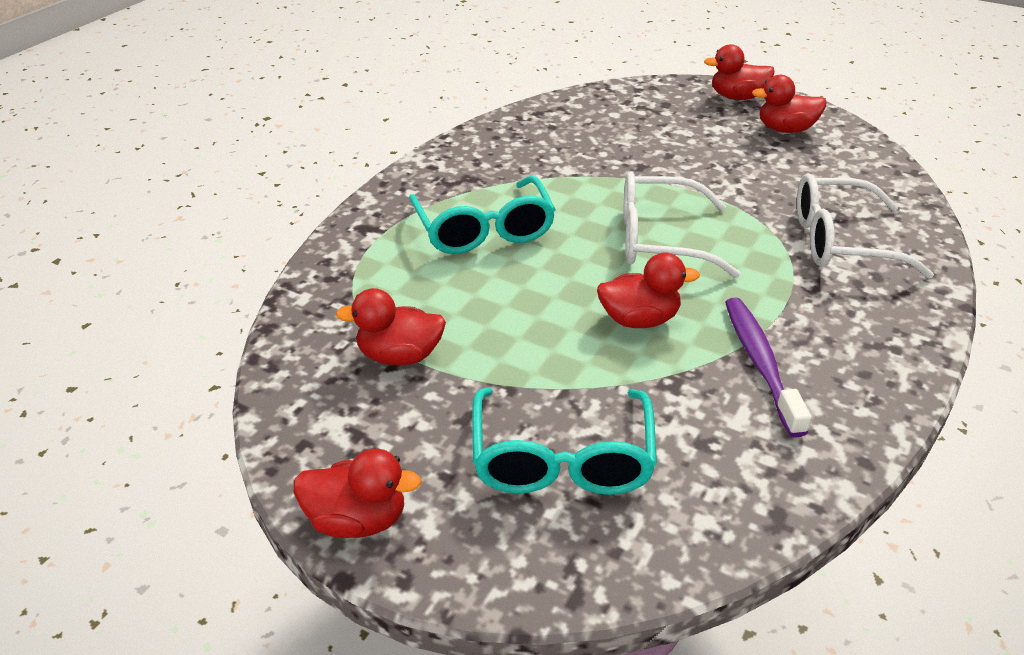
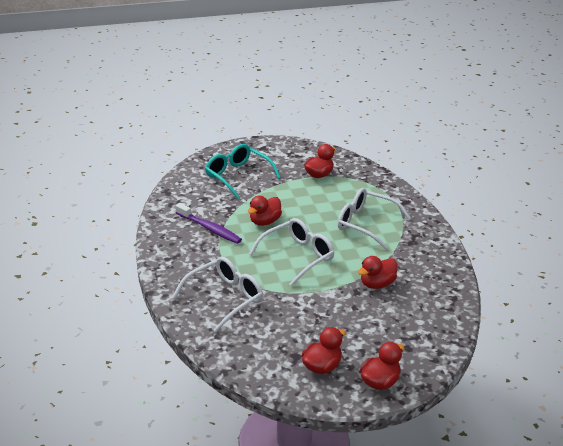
camera: 135 degrees right, 5 degrees down
(357, 520) = (268, 144): red duck -> red duck (377, 284)
(484, 230) = (365, 223): turquoise glasses -> white glasses

